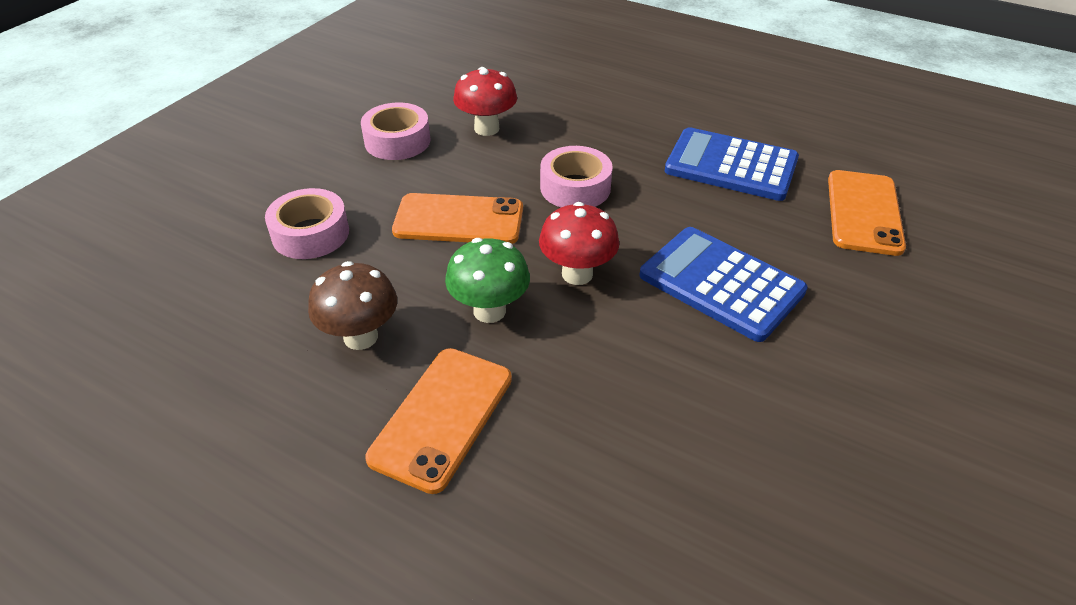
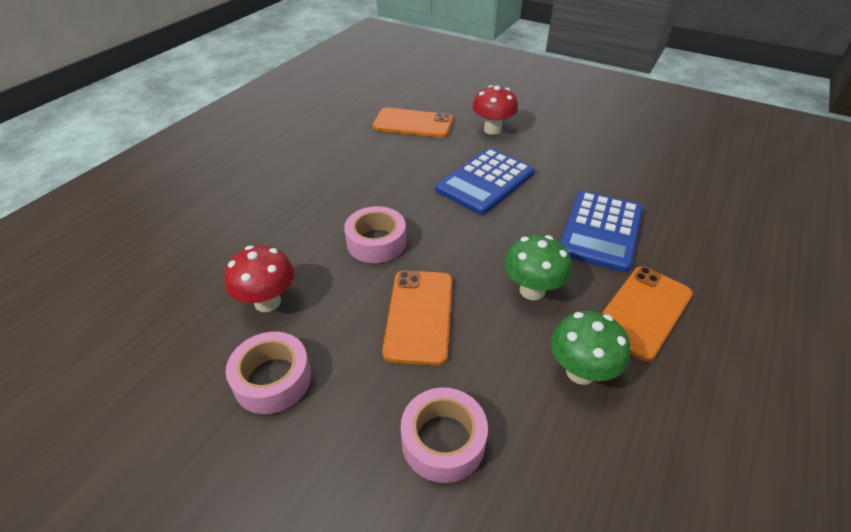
camera: 90 degrees left, 0 degrees up
(361, 337) = (580, 372): brown mushroom -> green mushroom
(442, 417) = (642, 311): orange phone -> orange phone turned 75 degrees counterclockwise
(577, 274) = (484, 244): red mushroom -> red mushroom (492, 130)
(731, 165) = (356, 165): blue calculator -> blue calculator (601, 231)

